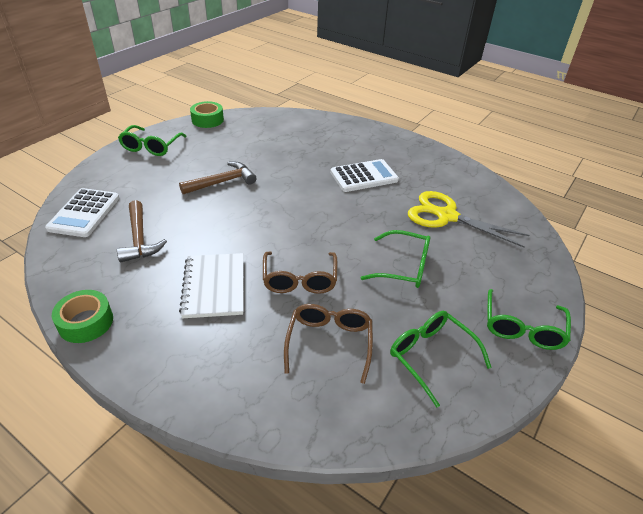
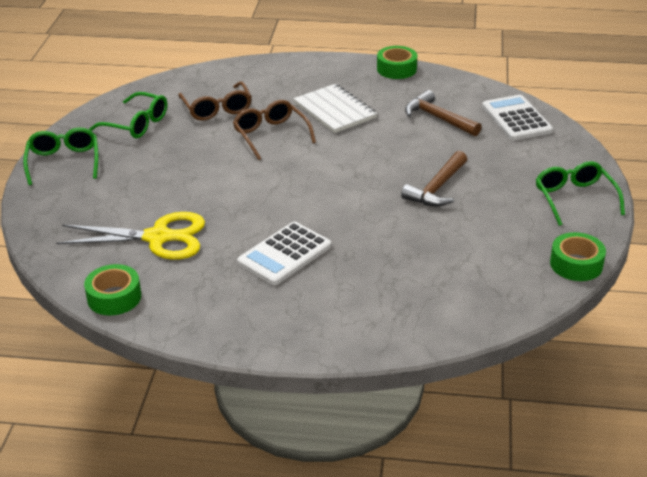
camera: 155 degrees right, 5 degrees down
(404, 267) = (184, 173): green glasses -> none
(487, 187) = (114, 297): none -> green tape

